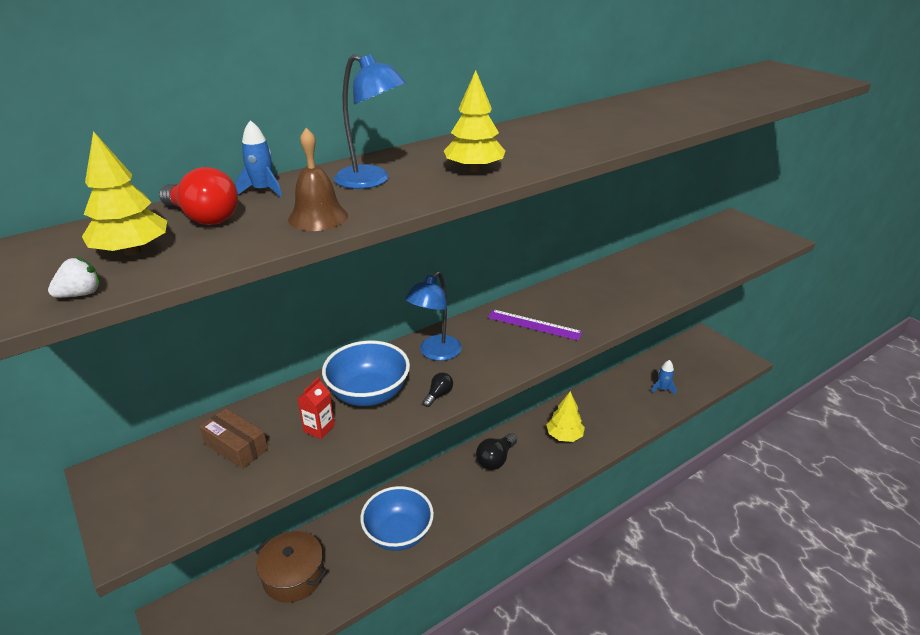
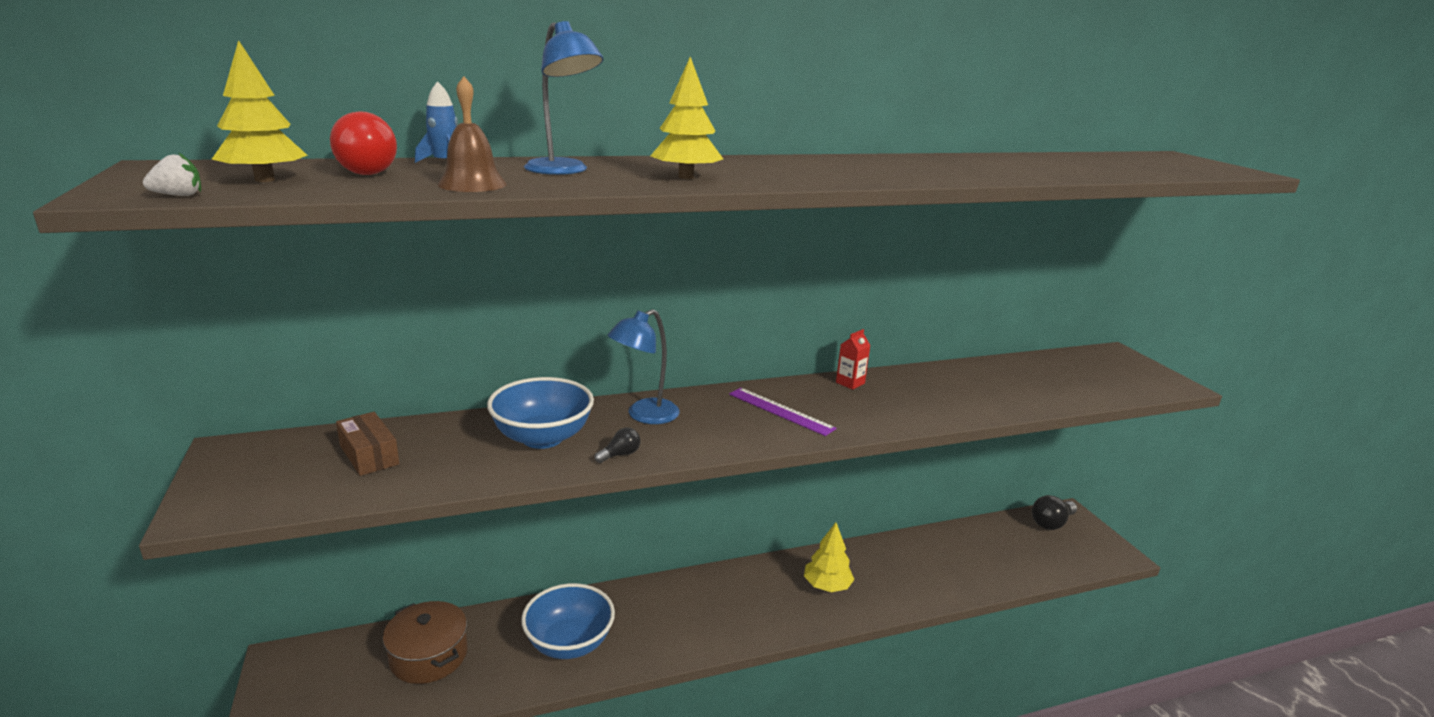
camera: 15 degrees right, 10 degrees down
(319, 428) = (466, 458): red carton -> red carton (850, 383)
(495, 459) = (727, 591): black light bulb -> black light bulb (1051, 523)
(662, 389) = (984, 562): blue rocket -> none

